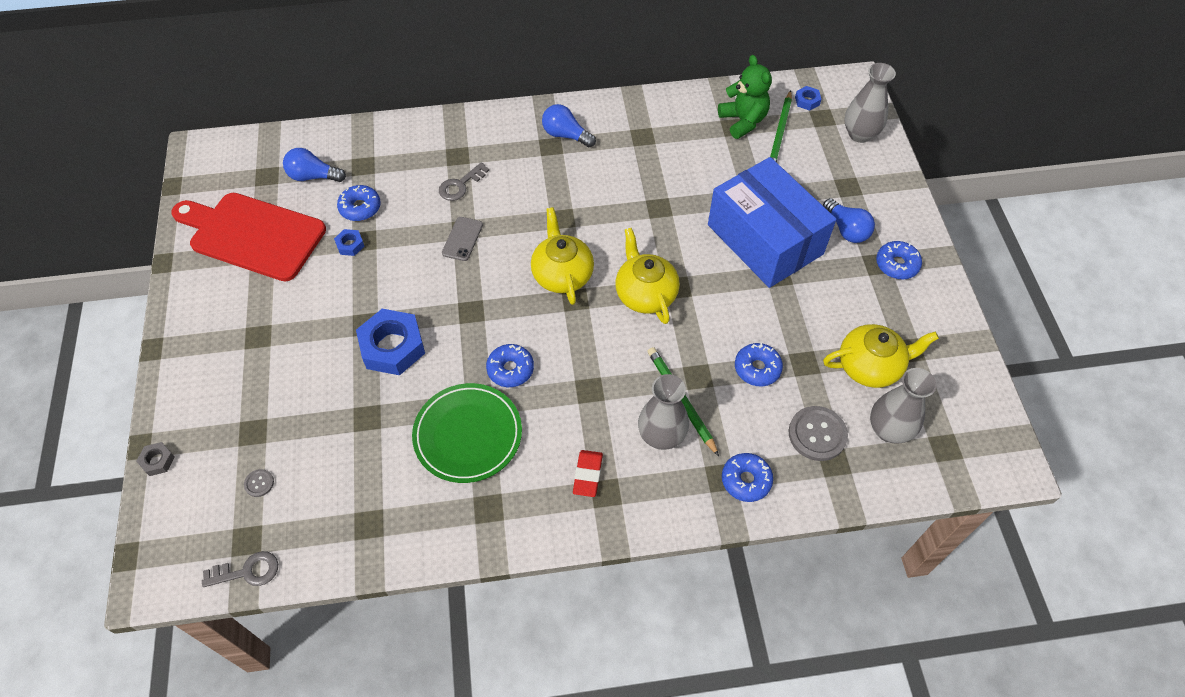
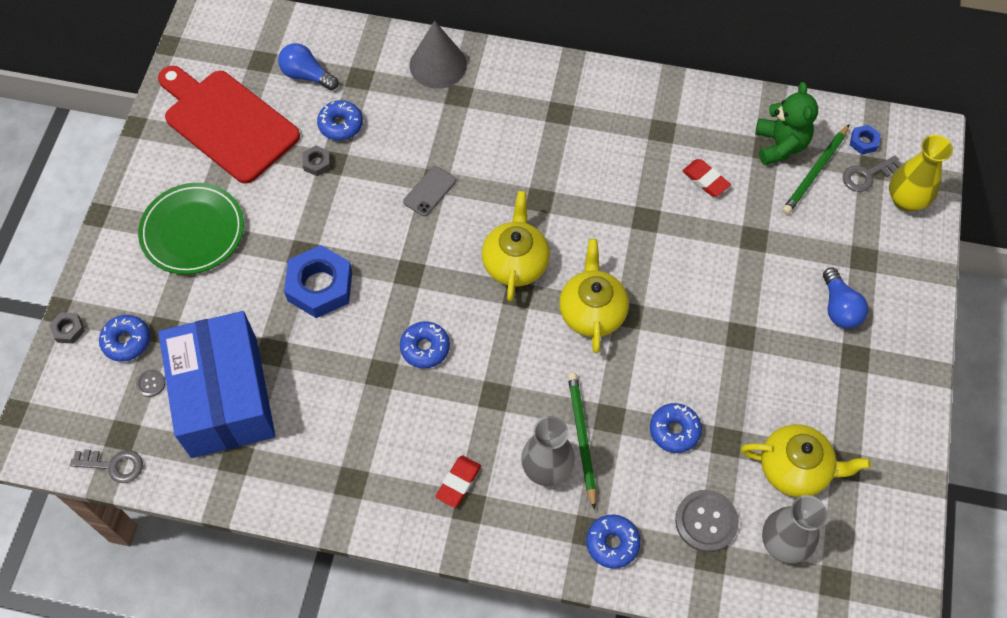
camera: 20 degrees right, 5 degrees up
(350, 245) = (317, 163): blue nut -> grey nut
(429, 137) = (438, 65): none -> grey cone
(460, 185) = (449, 130): grey key -> grey key (867, 175)
(468, 435) = (359, 402): green plate -> green plate (193, 231)
(565, 135) = (580, 105): blue light bulb -> none
(695, 163) = (705, 180): none -> red eraser
(764, 239) = (744, 291): blue box -> blue box (224, 397)
(860, 134) = (906, 200): grey vase -> yellow vase
(897, 264) = (877, 365): blue donut -> blue donut (127, 341)

